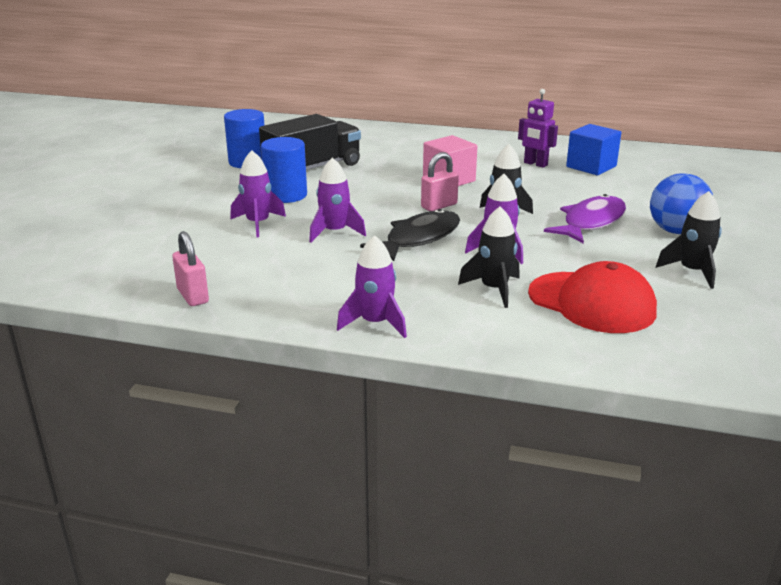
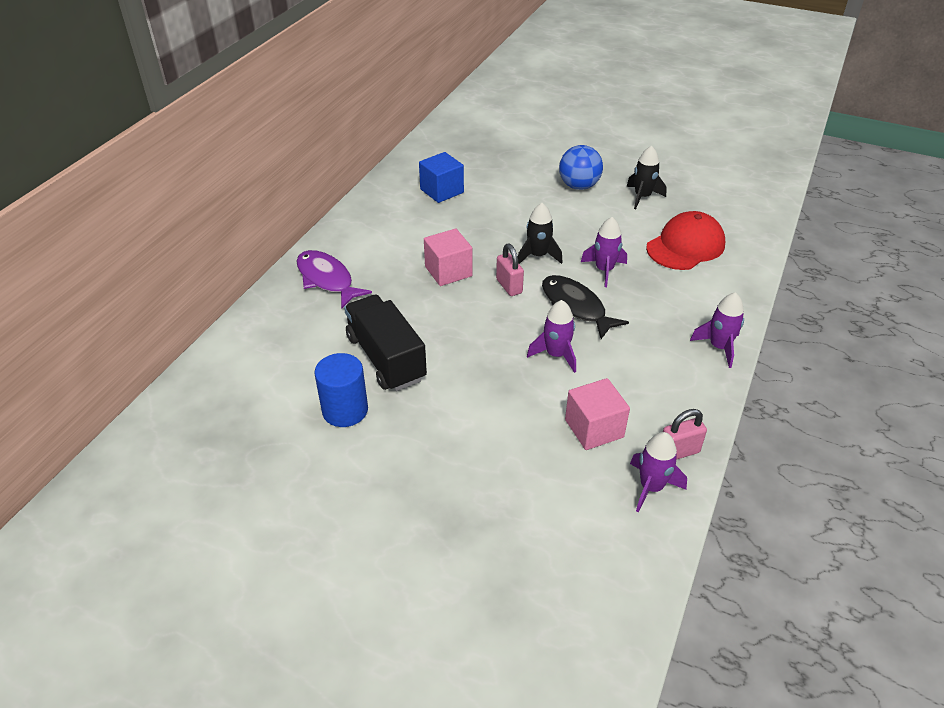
camera: 80 degrees left, 15 degrees up
(228, 253) = (594, 428): none -> pink cube
(258, 224) = (528, 406): purple rocket -> purple rocket (651, 487)
(286, 195) = (458, 382): blue cylinder -> none
(494, 289) = (667, 283): black rocket -> none
(535, 164) = (425, 217): purple robot -> none
(591, 222) = (557, 217): purple fish -> purple fish (327, 279)

